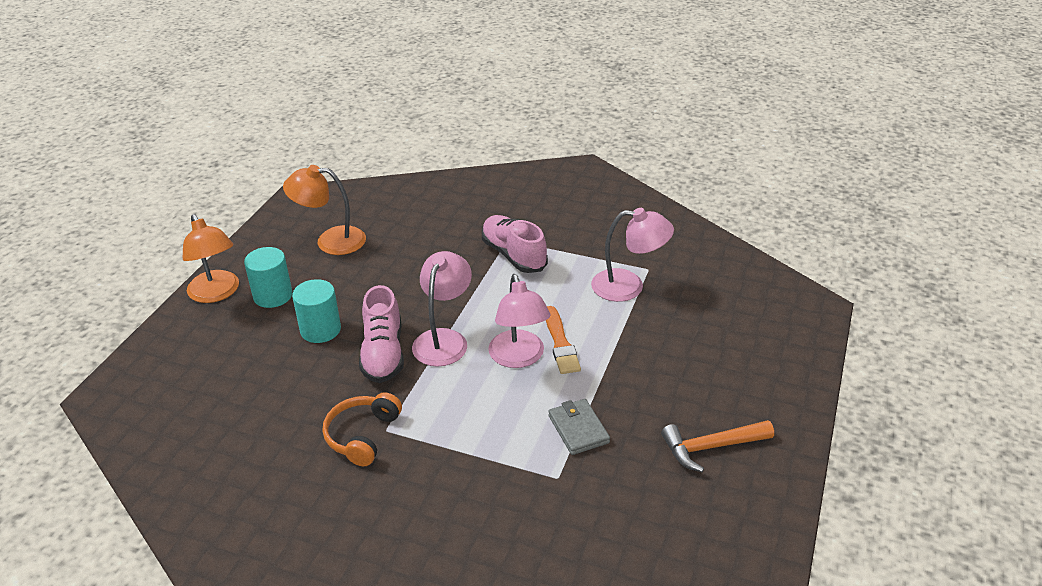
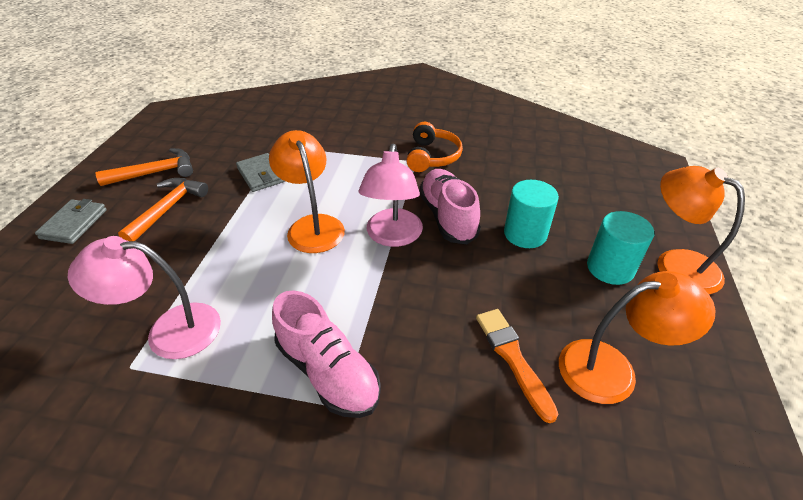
camera: 170 degrees right, 5 degrees up
(519, 358) = (312, 226): pink lamp -> orange lamp
(560, 343) = (269, 244): orange brush -> orange brush (513, 358)
(673, 392) = (168, 209): none -> orange hammer
(765, 384) = (74, 224): none -> grey wallet

